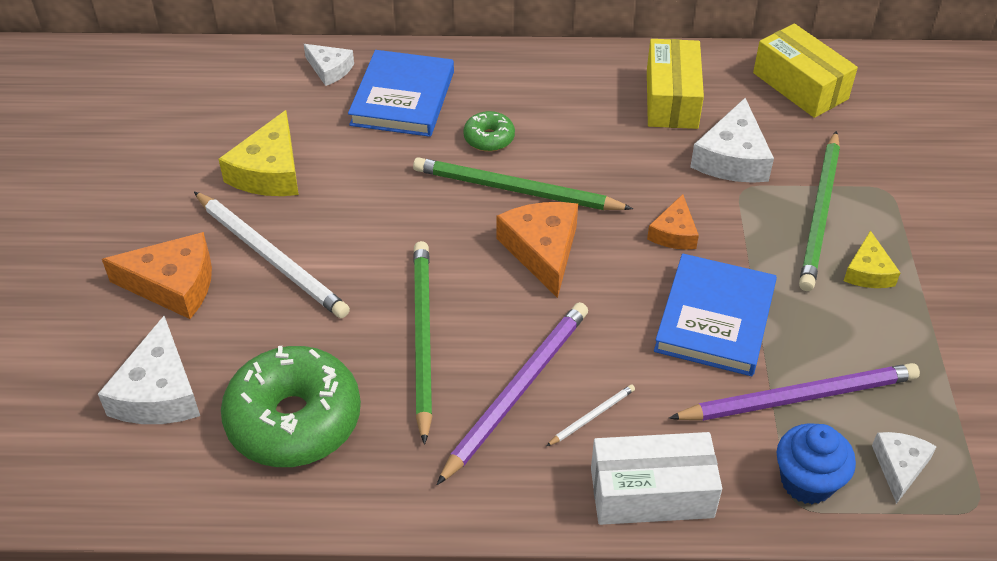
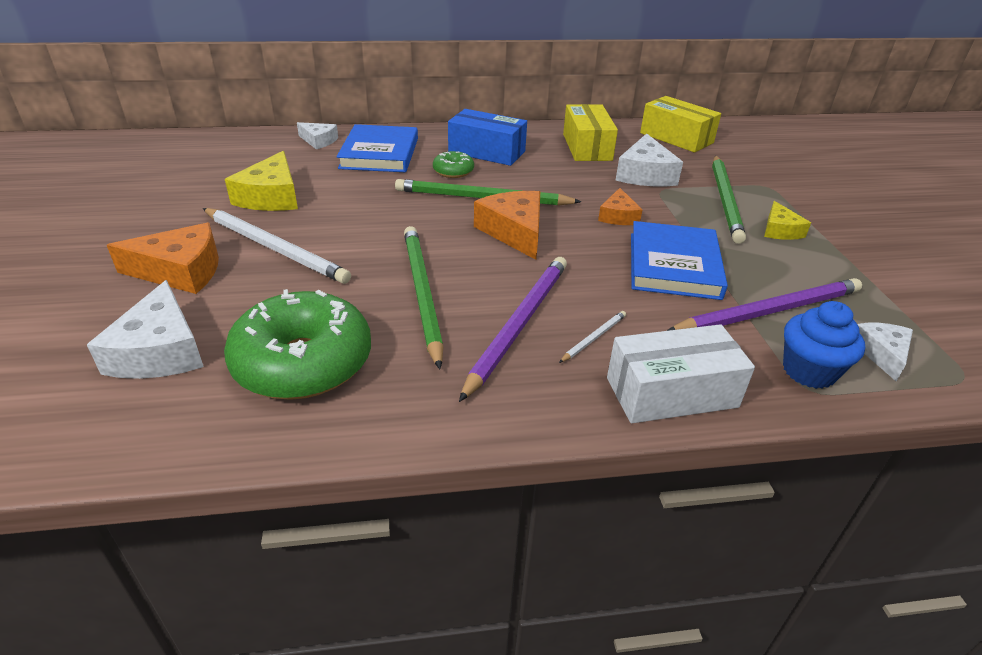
camera: 10 degrees left, 10 degrees down
(538, 102) = (487, 152): none -> blue box

